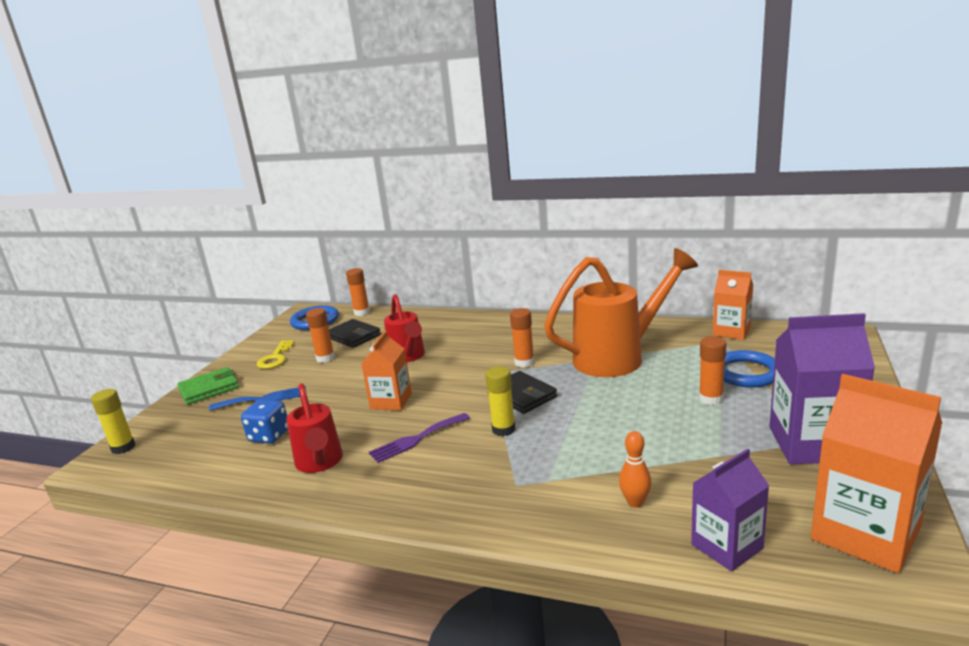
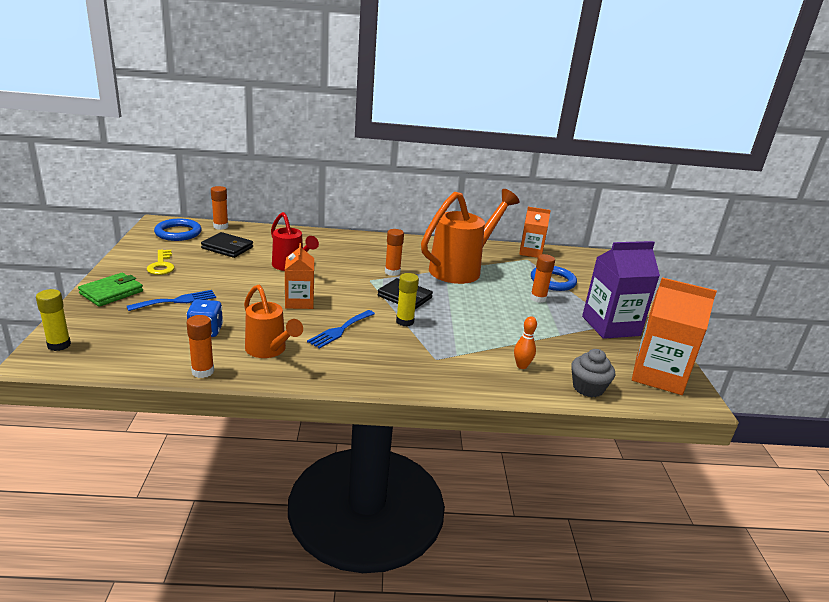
camera: 25 degrees left, 5 degrees up
(320, 463) = (269, 350): red watering can -> orange watering can
(325, 358) = (213, 266): orange glue stick -> orange glue stick (203, 371)
(417, 439) = (340, 330): purple fork -> blue fork
(727, 546) = (588, 388): purple carton -> grey cupcake

